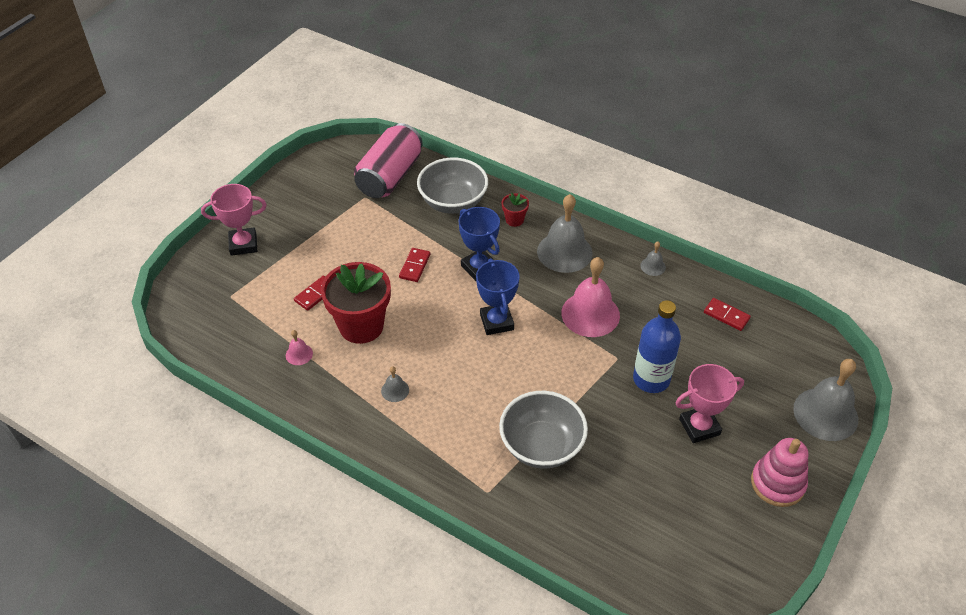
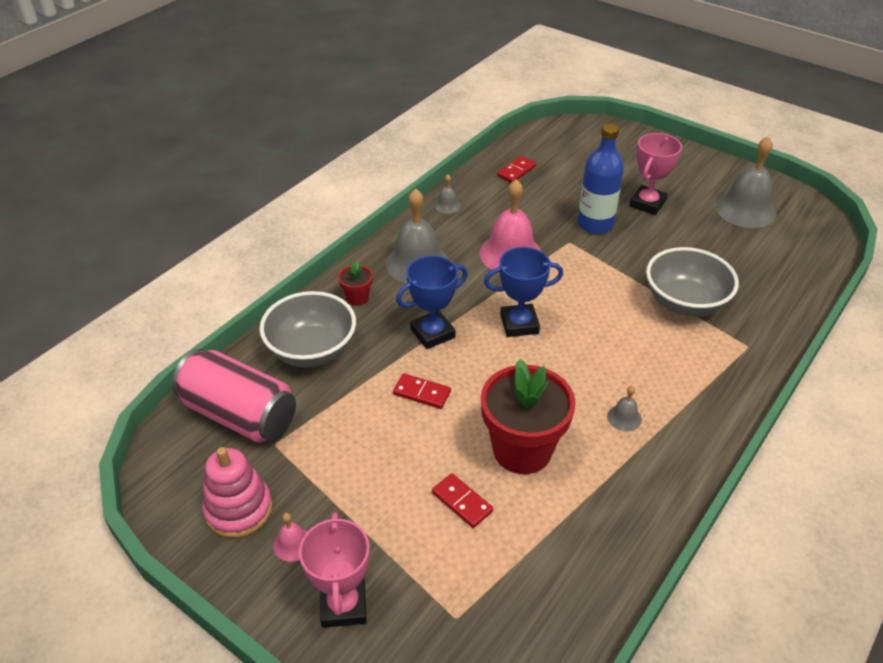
camera: 85 degrees left, 5 degrees down
(299, 354) = (571, 520): pink bell -> pink bell (292, 544)
(699, 427) = (647, 204): pink trophy -> pink trophy turned 45 degrees clockwise
(777, 483) = (699, 172): pink stacking toy -> pink stacking toy (238, 509)
(825, 414) = (625, 139): grey bell -> grey bell (745, 209)

